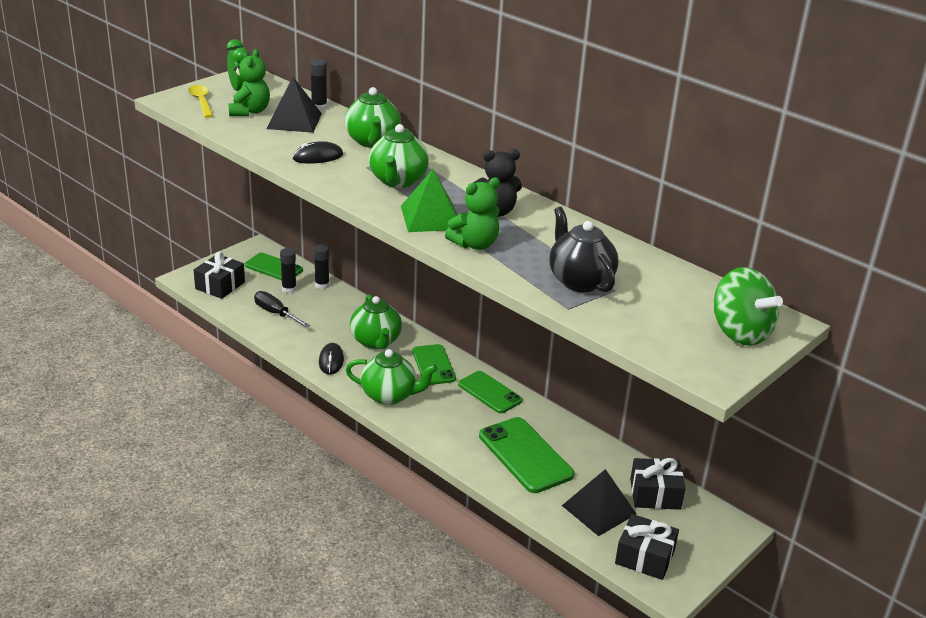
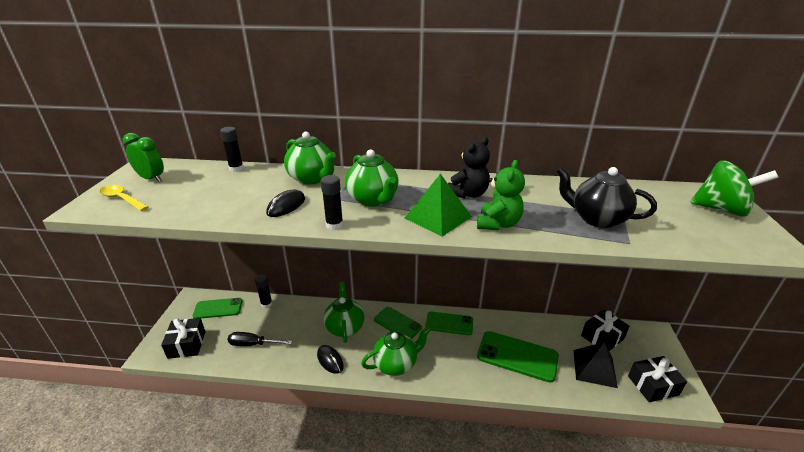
camera: 35 degrees left, 0 degrees up
(250, 111) = (180, 191): green teddy bear -> none
(289, 289) = (245, 319): black glue stick -> black glue stick (334, 225)
(294, 121) = (229, 185): black pyramid -> none
(376, 341) = (345, 327): green teapot -> green teapot turned 135 degrees counterclockwise

